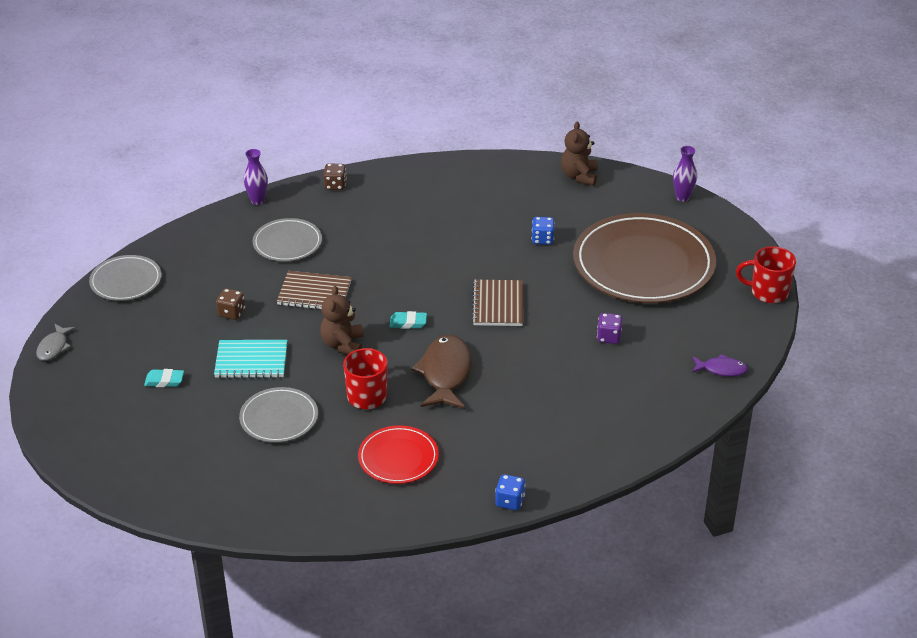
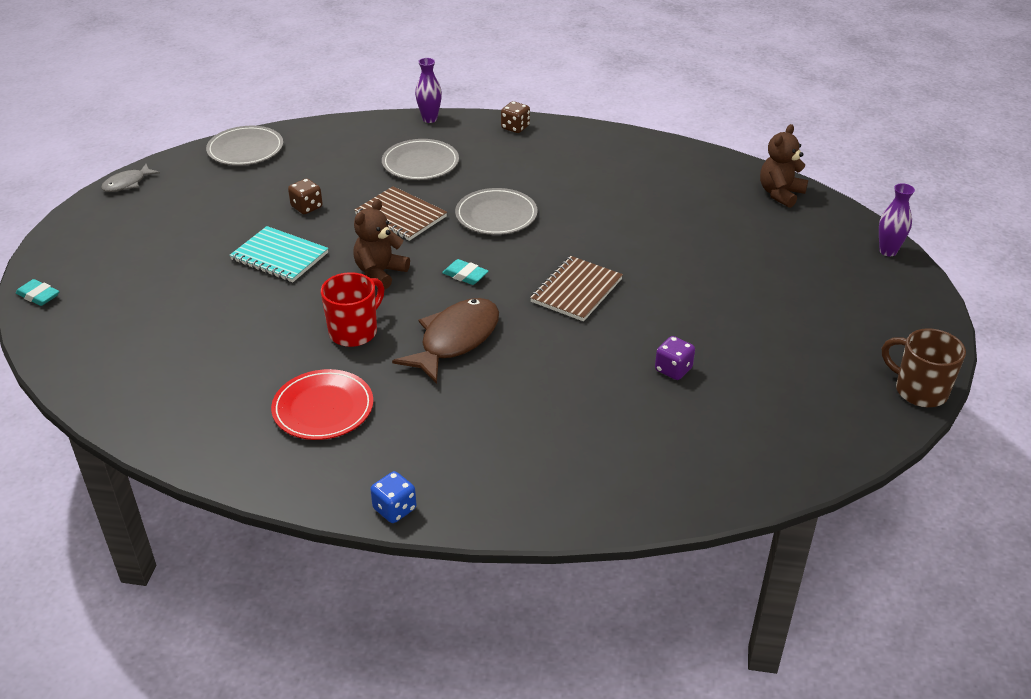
camera: 30 degrees right, 0 degrees up
(164, 381) = (185, 246): turquoise eraser -> turquoise eraser (38, 296)
(279, 418) = (249, 320): grey plate -> grey plate (496, 215)
(542, 239) = (684, 242): blue dice -> none
(643, 264) = (782, 305): brown plate -> none
(721, 369) = (785, 459): purple fish -> none
(768, 292) = (919, 390): red mug -> brown mug

